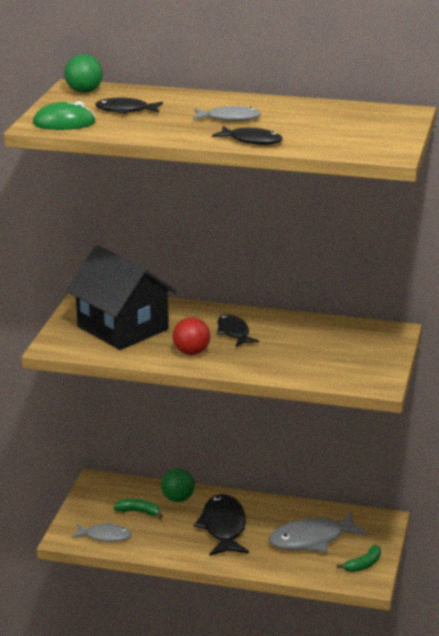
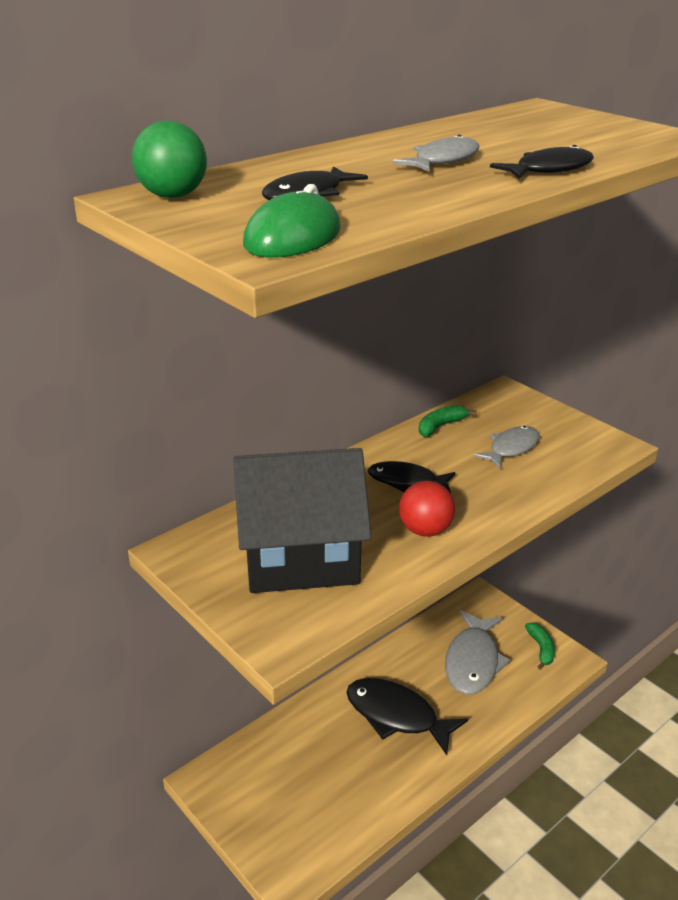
camera: 55 degrees left, 5 degrees up
(105, 536) = (322, 833): grey fish -> grey fish (511, 448)
(139, 512) = (303, 773): green banana -> green banana (440, 426)
(178, 499) = (311, 725): green ball -> none

